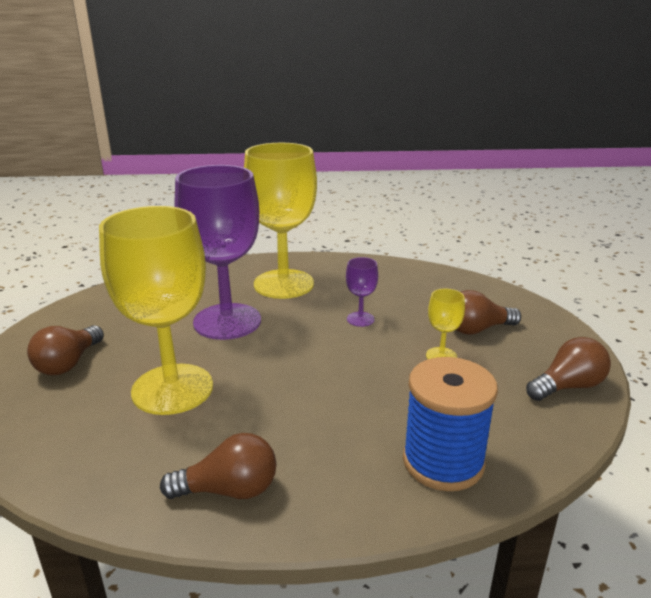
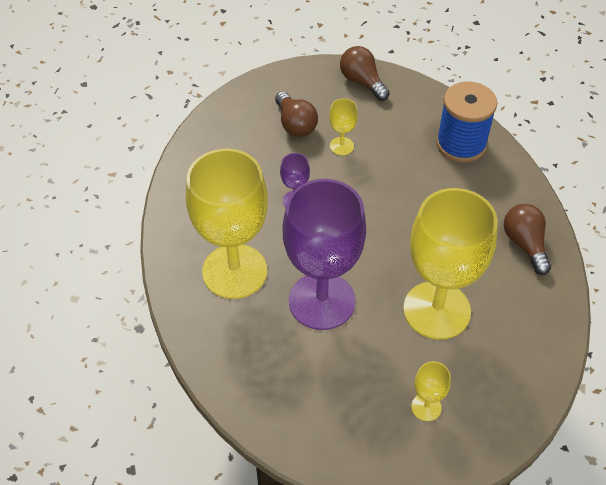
camera: 100 degrees left, 25 degrees up
(68, 363) = (426, 407): brown light bulb -> yellow goblet

